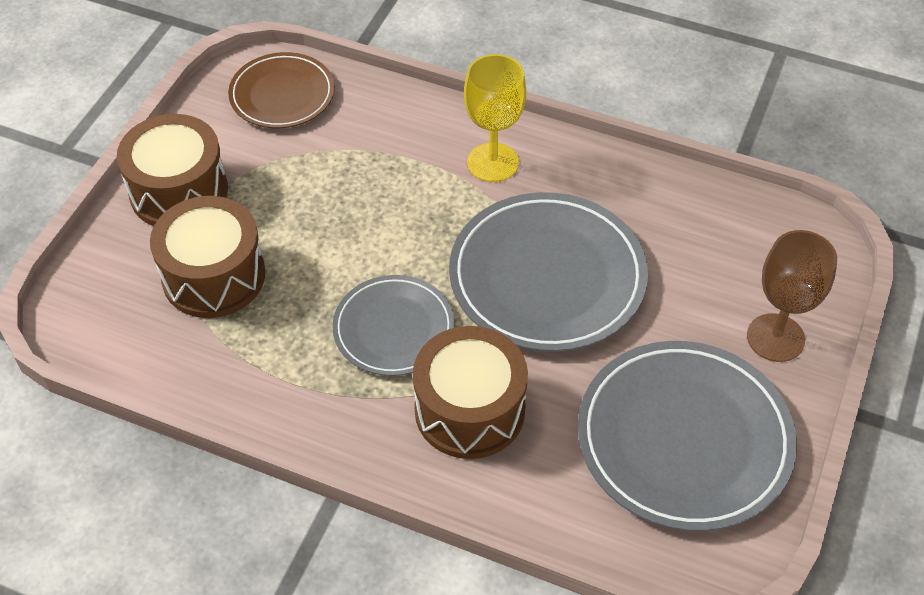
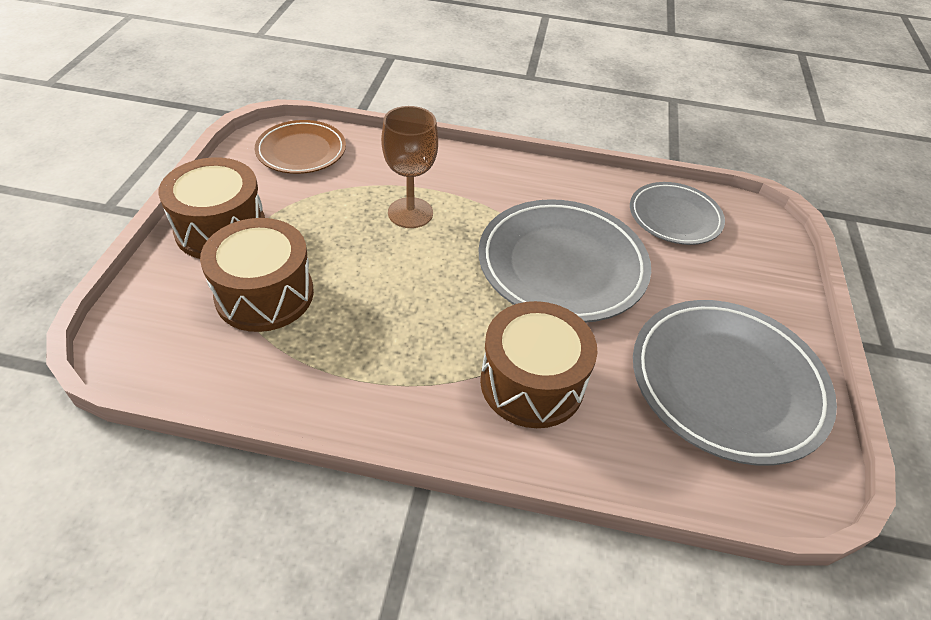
camera: 15 degrees left, 5 degrees down
(394, 329) = (442, 321): grey plate -> grey plate (674, 217)
(493, 162) = (489, 185): yellow goblet -> none
(775, 338) = (762, 291): brown goblet -> brown goblet (410, 213)

